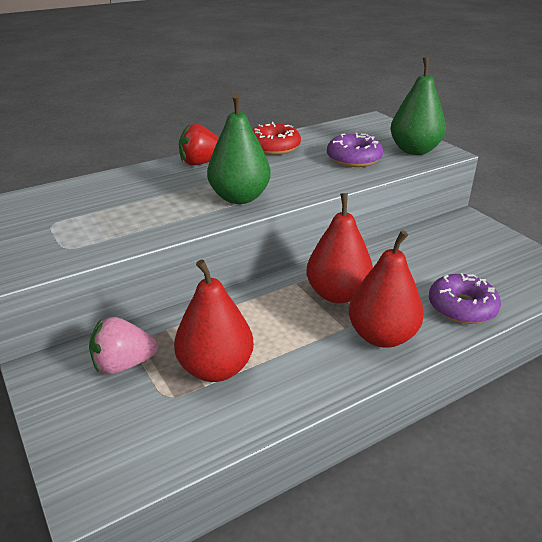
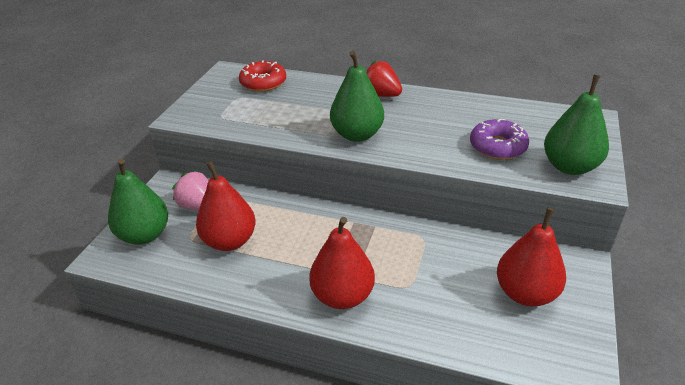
camera: 50 degrees right, 5 degrees up
(106, 432) = (144, 235): none -> green pear
(274, 147) = (454, 105): red donut -> red donut (263, 83)
(337, 294) = (365, 248): red pear -> red pear (525, 293)
(462, 307) = (433, 322): purple donut -> none

